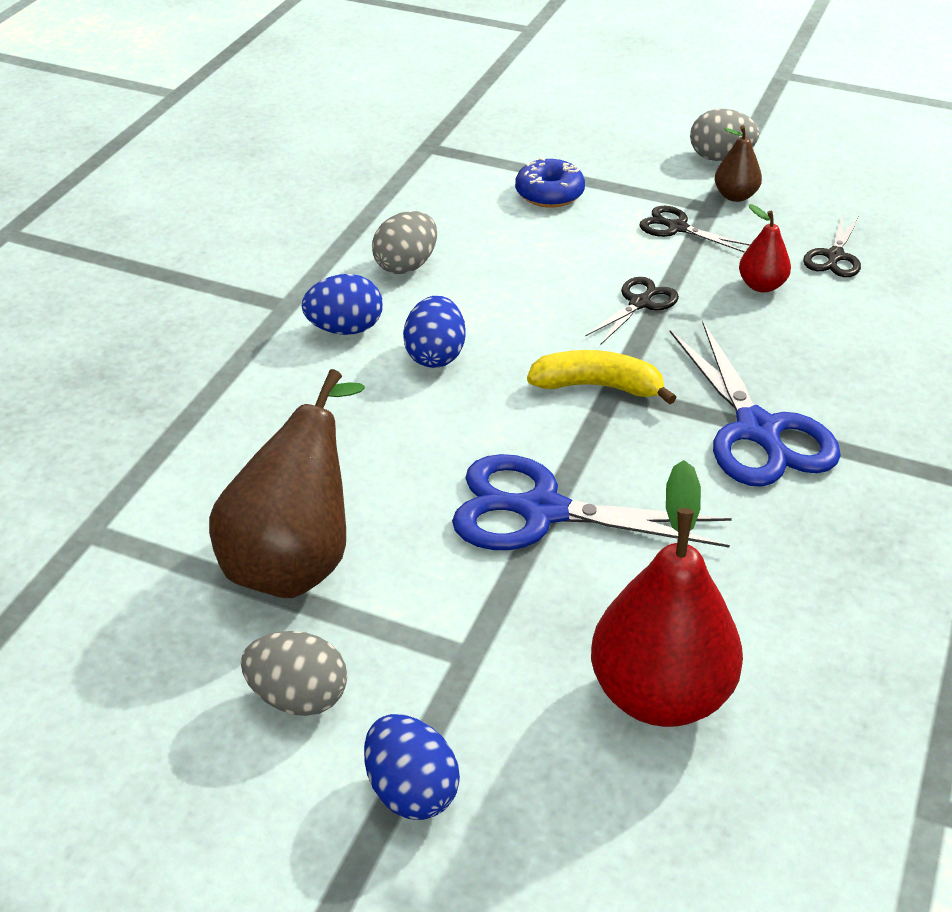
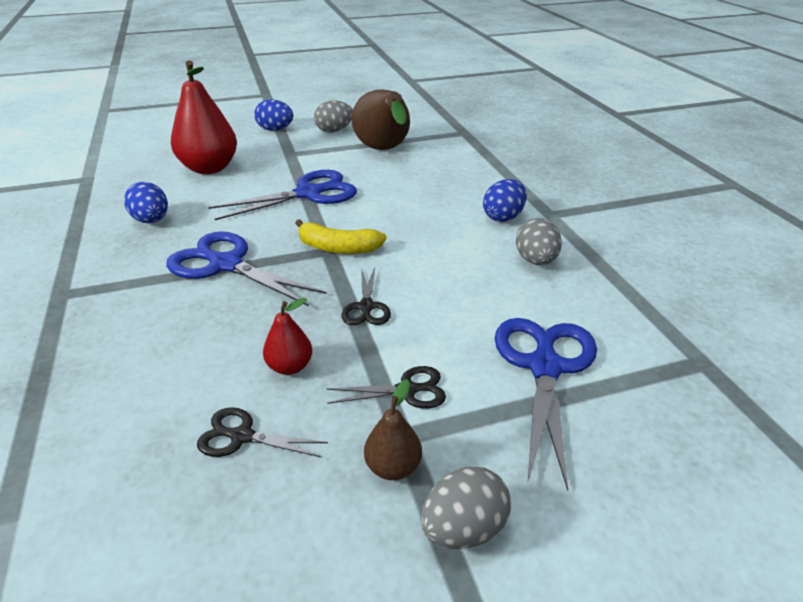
camera: 140 degrees right, 5 degrees down
(435, 355) = (441, 225): blue egg -> blue egg (151, 220)
(549, 194) = (544, 367): blue donut -> blue scissors
(597, 386) = (338, 248): yellow banana -> yellow banana turned 45 degrees clockwise
(834, 256) = (242, 436): black scissors -> black scissors turned 60 degrees counterclockwise

